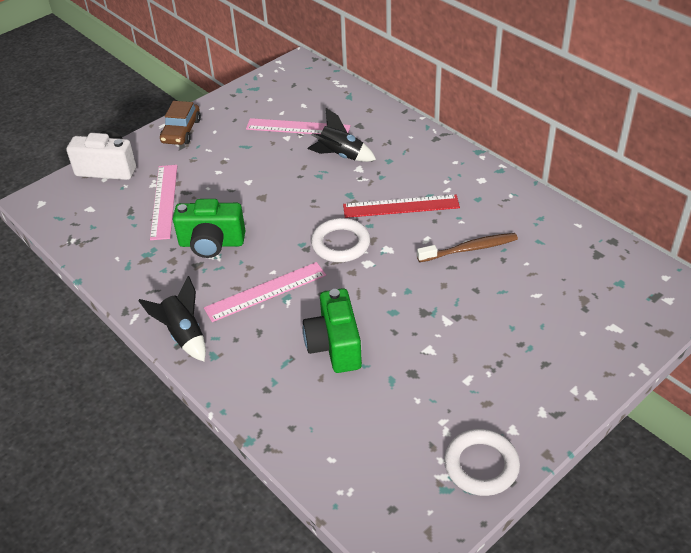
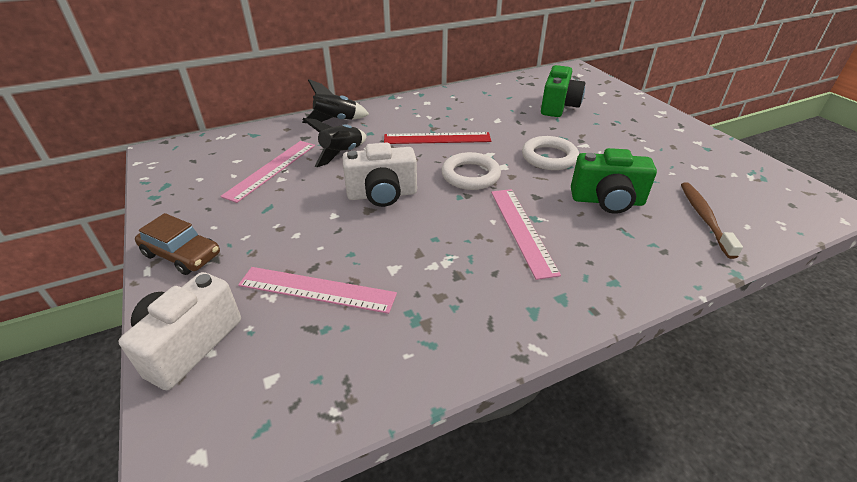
camera: 75 degrees left, 5 degrees down
(183, 335) = (578, 303): black rocket -> black rocket (336, 121)
(211, 243) = (426, 258): green camera -> green camera (558, 106)
(286, 198) = (382, 195): none -> white camera
(401, 206) = (437, 138): red ruler -> red ruler turned 75 degrees clockwise
(469, 249) = (505, 121): brown toothbrush -> brown toothbrush (704, 218)
(481, 465) = (735, 159): white ring -> white ring (549, 157)

